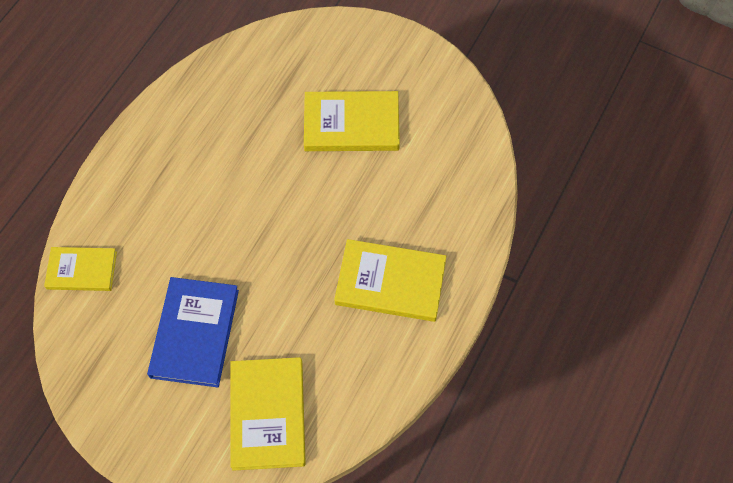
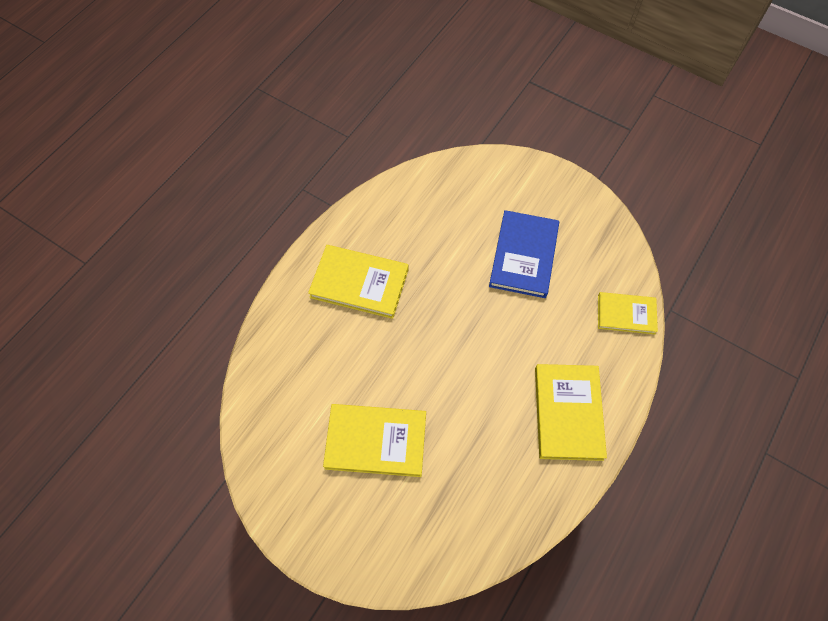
camera: 175 degrees left, 0 degrees up
(268, 414) = (465, 195): yellow book -> yellow book (568, 413)

